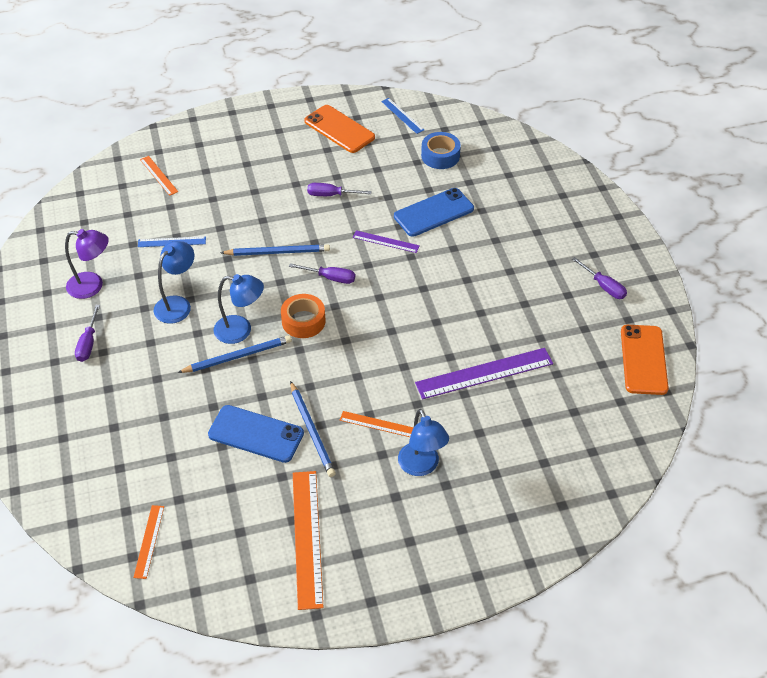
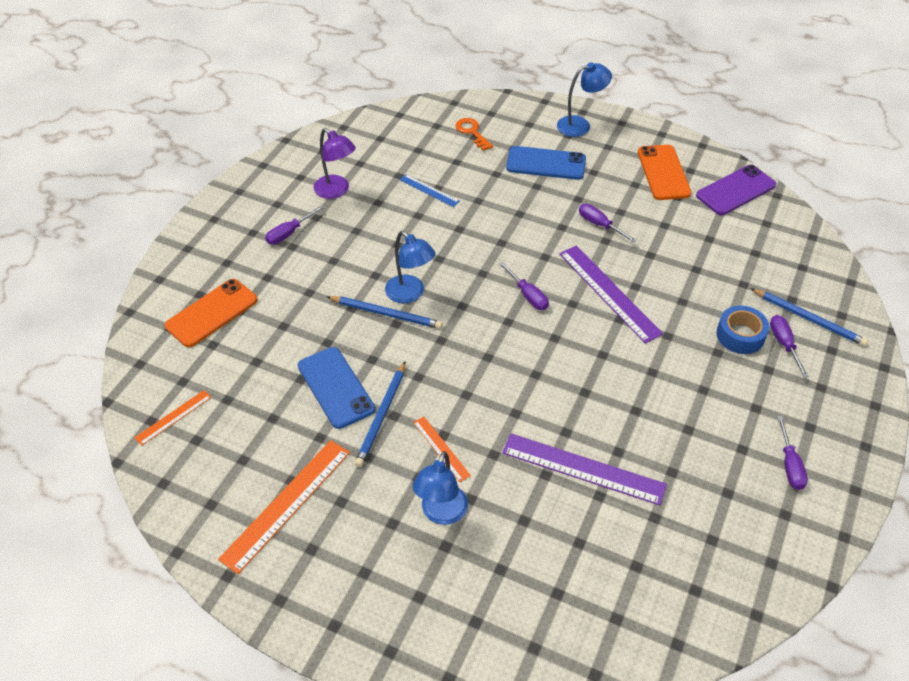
camera: 40 degrees right, 0 degrees up
(158, 175) = (472, 132): orange ruler -> orange key
(177, 304) = (383, 243): blue lamp -> blue lamp (580, 125)
(278, 252) = (505, 247): blue pencil -> blue pencil (809, 319)
(303, 321) = (468, 318): orange tape -> none
(385, 241) = (609, 293): purple ruler -> purple ruler, size x1.89
(402, 115) = (736, 190): blue ruler -> purple phone
(434, 213) = (680, 293): blue phone -> blue phone (546, 163)
(440, 156) = (738, 245): blue tape -> blue tape (740, 335)
(531, 209) = (784, 344): none -> purple screwdriver
(643, 360) = (762, 566): orange phone -> orange phone (212, 313)

